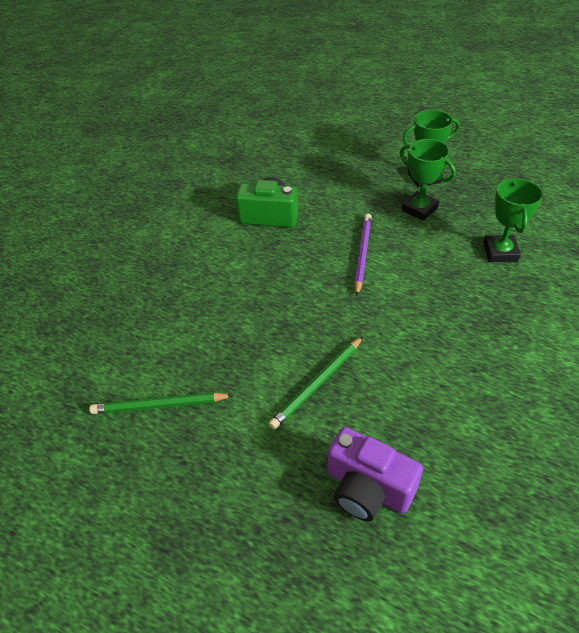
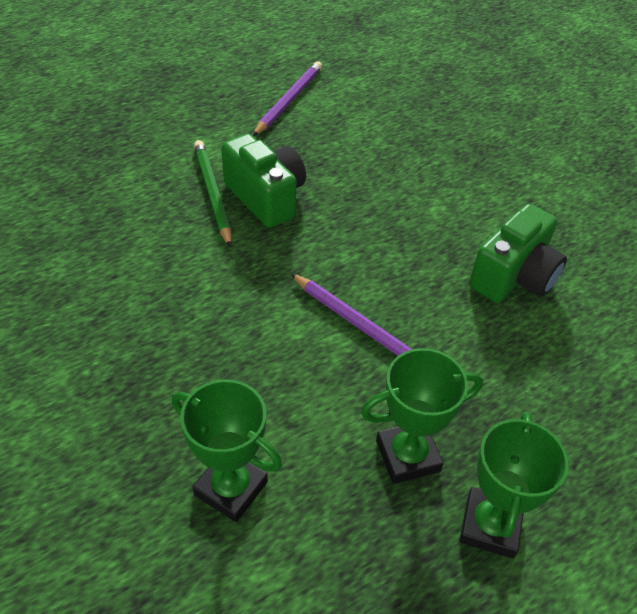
camera: 115 degrees right, 0 degrees up
(159, 405) = (289, 100): green pencil -> purple pencil
(295, 350) = (266, 197): none -> green camera
(367, 488) = (87, 173): purple camera -> none

